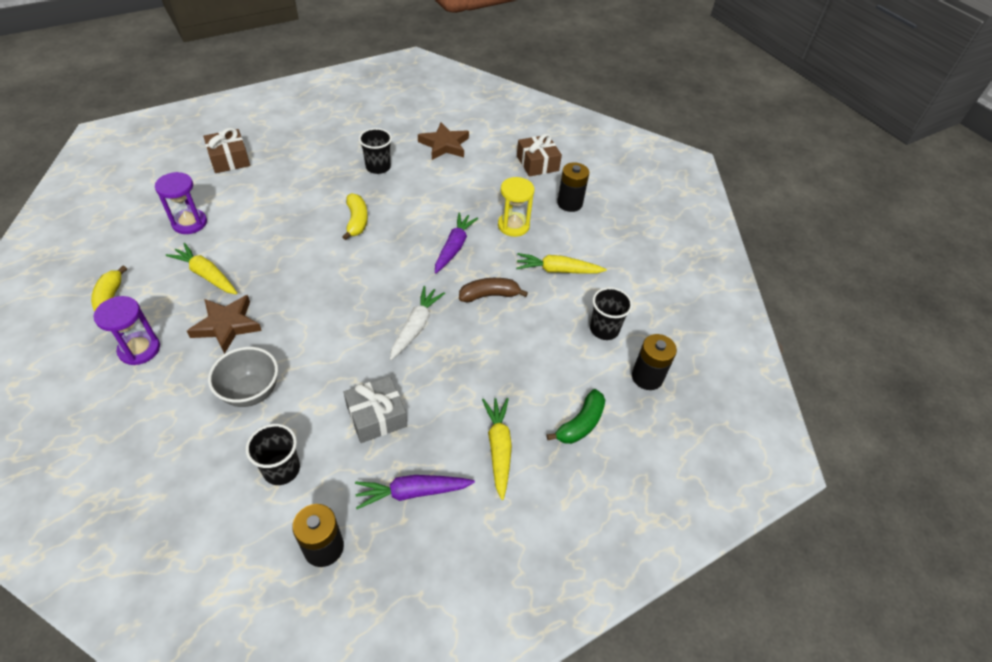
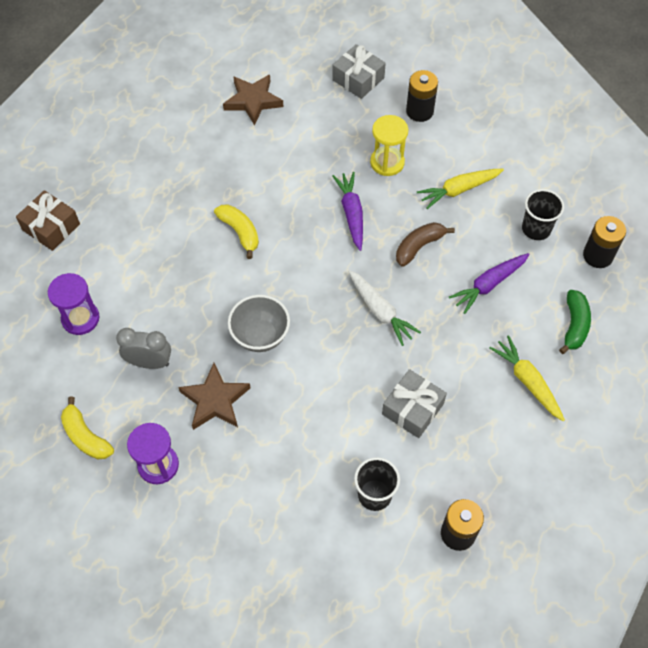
camera: 25 degrees left, 10 degrees up
(206, 275) = (149, 363): yellow carrot -> grey clock
(251, 392) = (292, 447): grey bowl -> grey bowl (260, 336)
(378, 167) = (209, 160): black cup -> none
(412, 492) = (489, 454): purple carrot -> purple carrot (489, 285)
(416, 327) = (380, 311): white carrot -> white carrot turned 150 degrees clockwise
(537, 163) = (358, 79): brown gift -> grey gift

